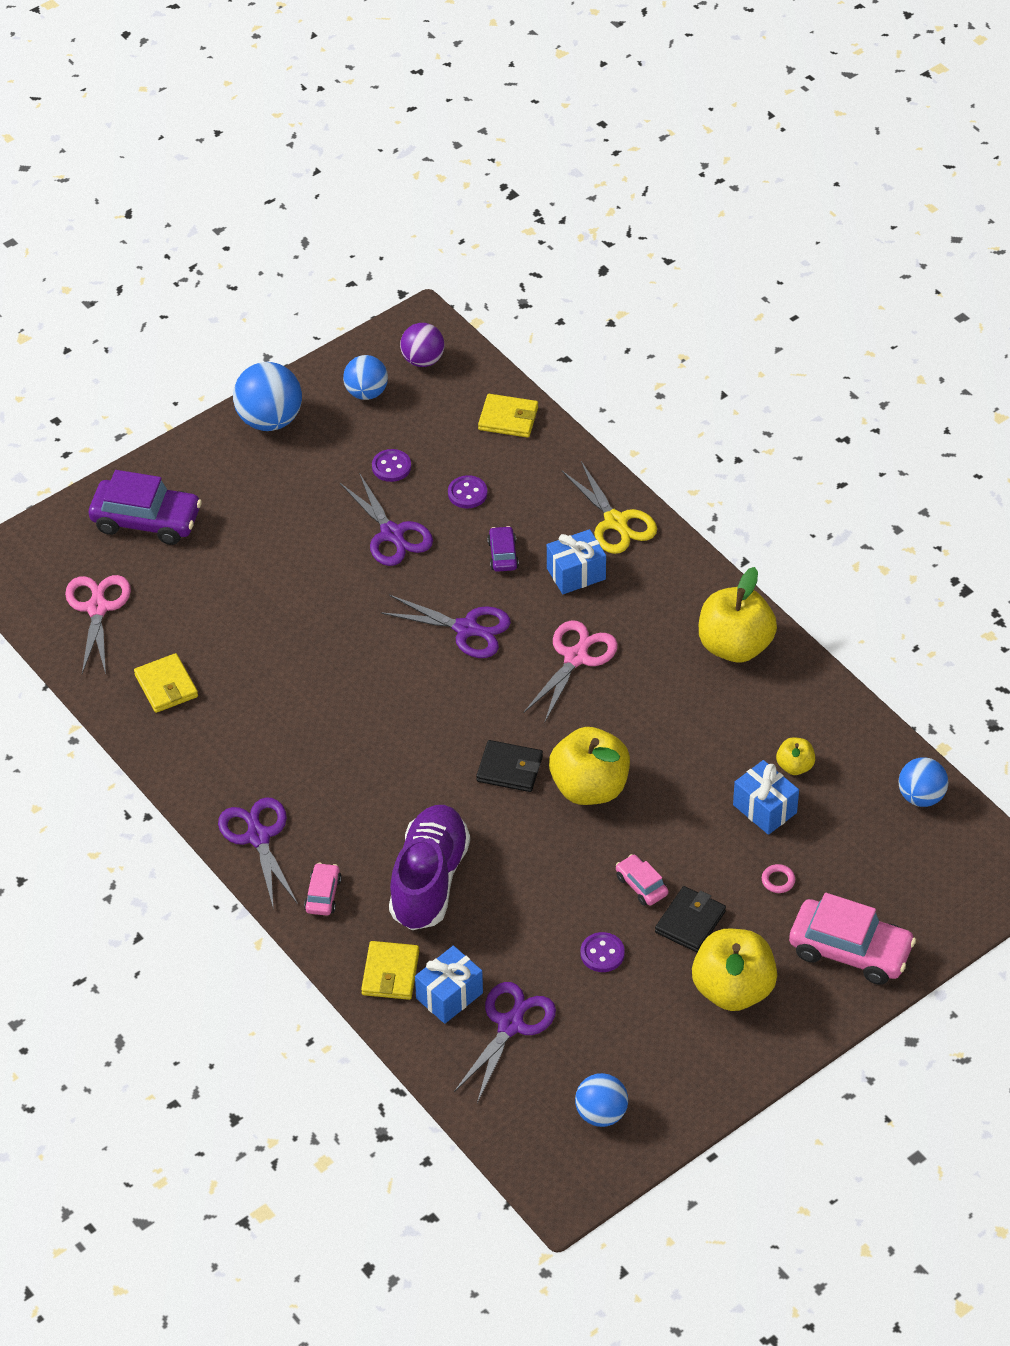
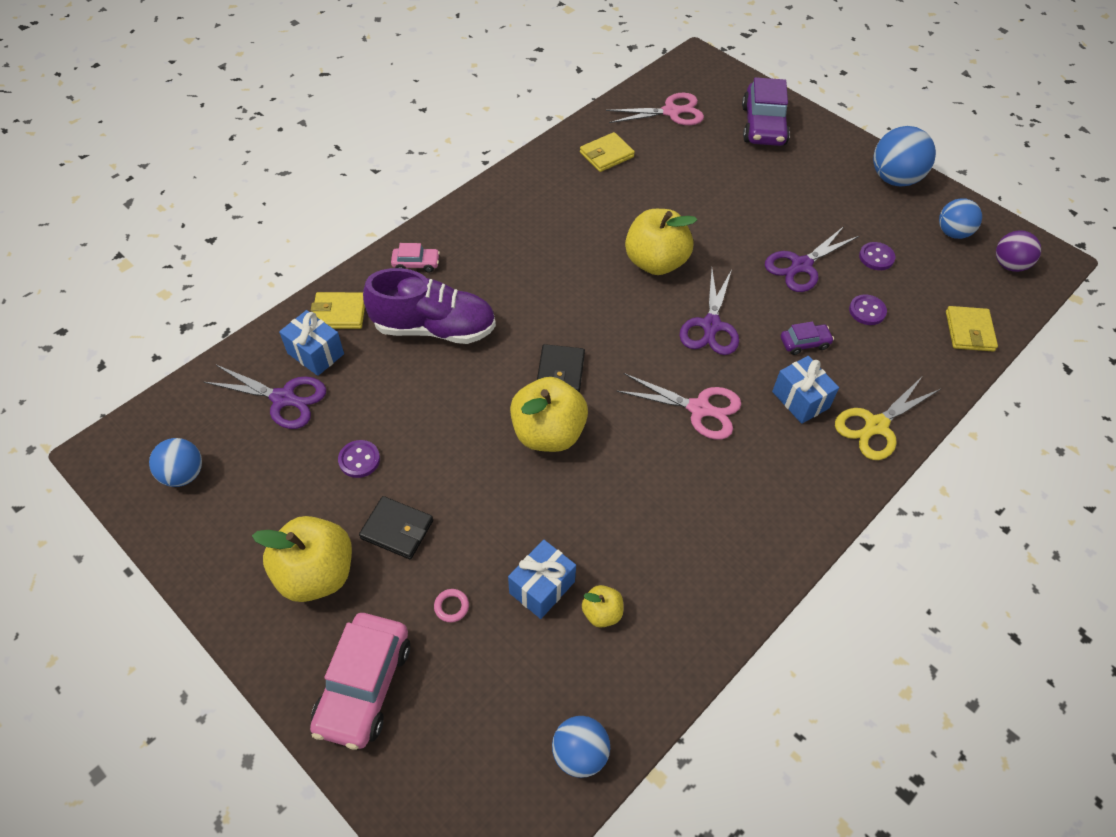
camera: 80 degrees right, 5 degrees up
(258, 837) = (469, 220): purple scissors -> none
(641, 885) = (438, 484): pink car -> none
(735, 646) = (749, 543): yellow apple -> yellow apple (655, 262)

